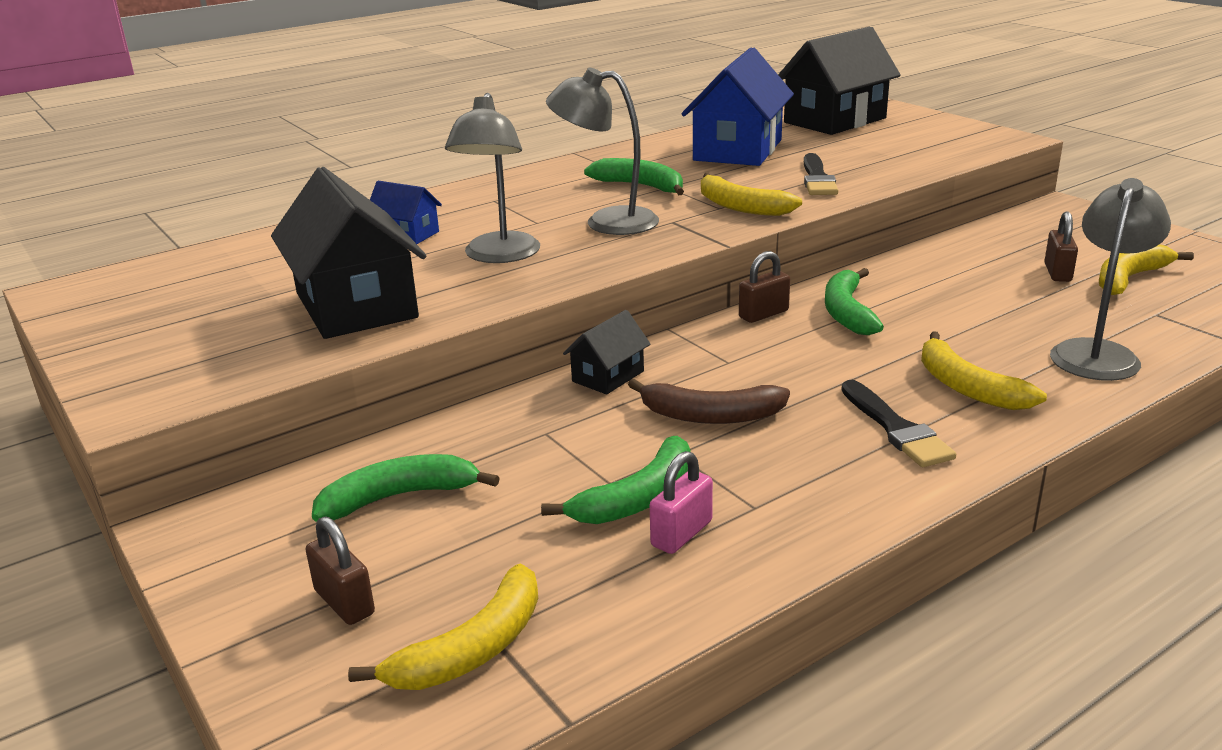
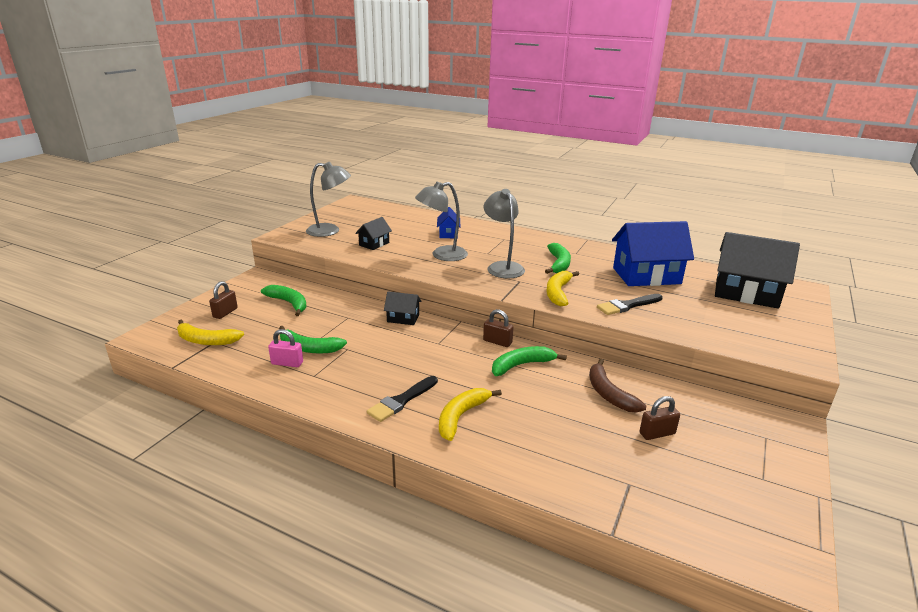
camera: 60 degrees right, 0 degrees up
(356, 305) = (374, 244): black house -> black house, size x0.49
(710, 416) = (383, 349): brown banana -> brown banana (608, 394)
(1097, 353) = (543, 461): grey lamp -> grey lamp (330, 231)
(1129, 278) = (681, 467): yellow banana -> none

